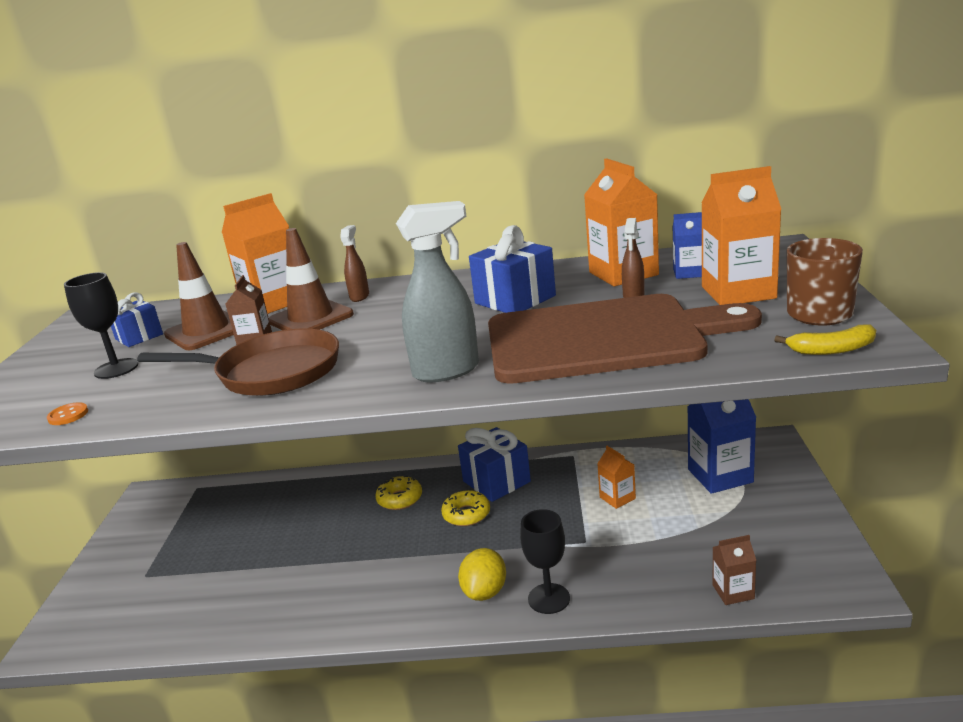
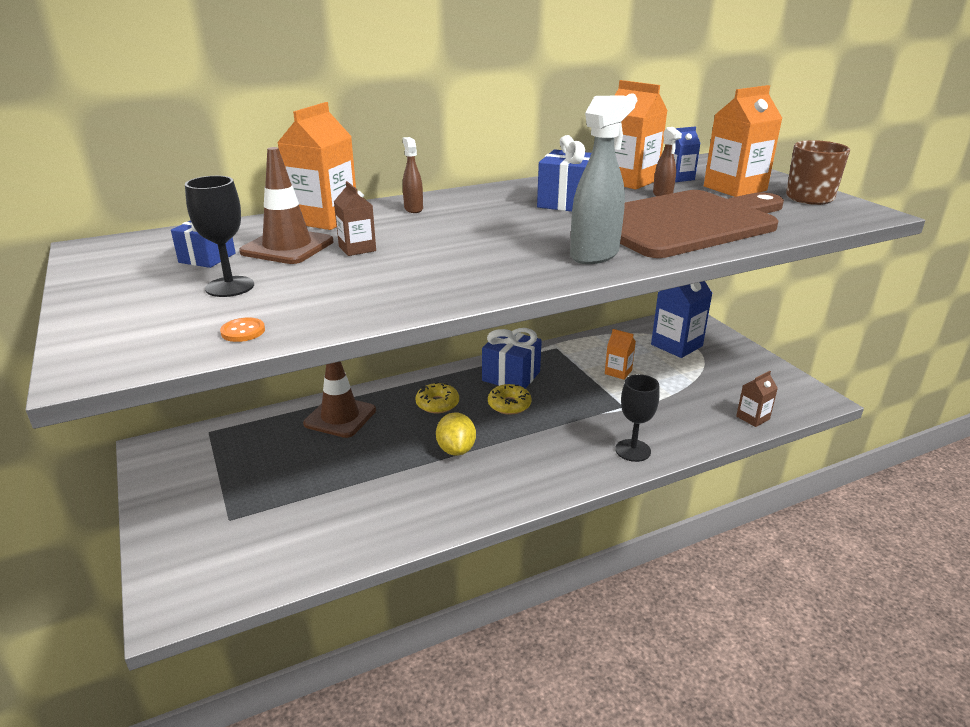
camera: 30 degrees left, 5 degrees up
(271, 372) = (425, 272): brown pan -> none
(311, 318) = (390, 228): brown traffic cone -> brown traffic cone (340, 417)
(485, 592) = (579, 457): yellow lemon -> yellow lemon (456, 449)
(832, 350) = (850, 217): yellow banana -> none

